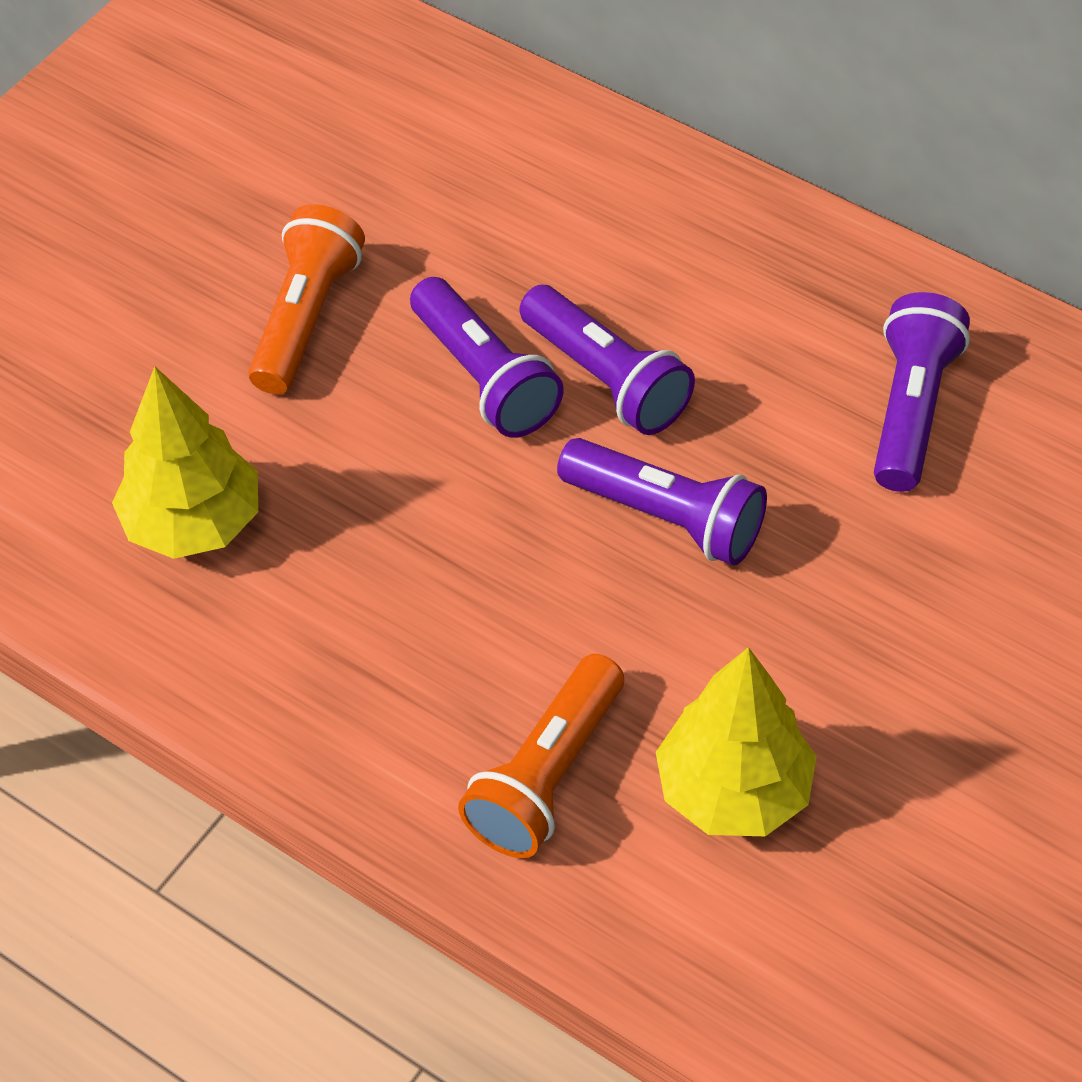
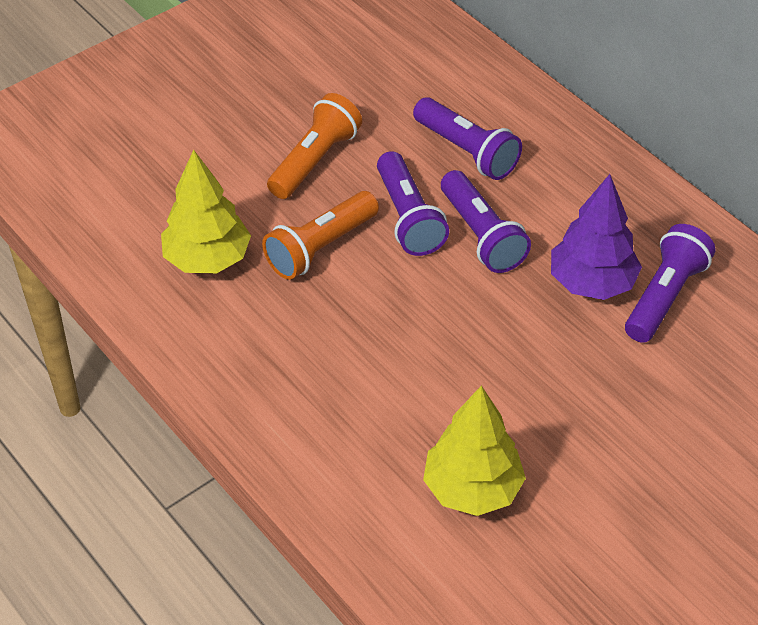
camera: 15 degrees right, 5 degrees down
(546, 776) = (362, 451): orange flashlight -> orange flashlight (320, 248)
(667, 518) = (489, 323): purple flashlight -> purple flashlight (467, 151)
(797, 414) = (592, 283): none -> purple tree

